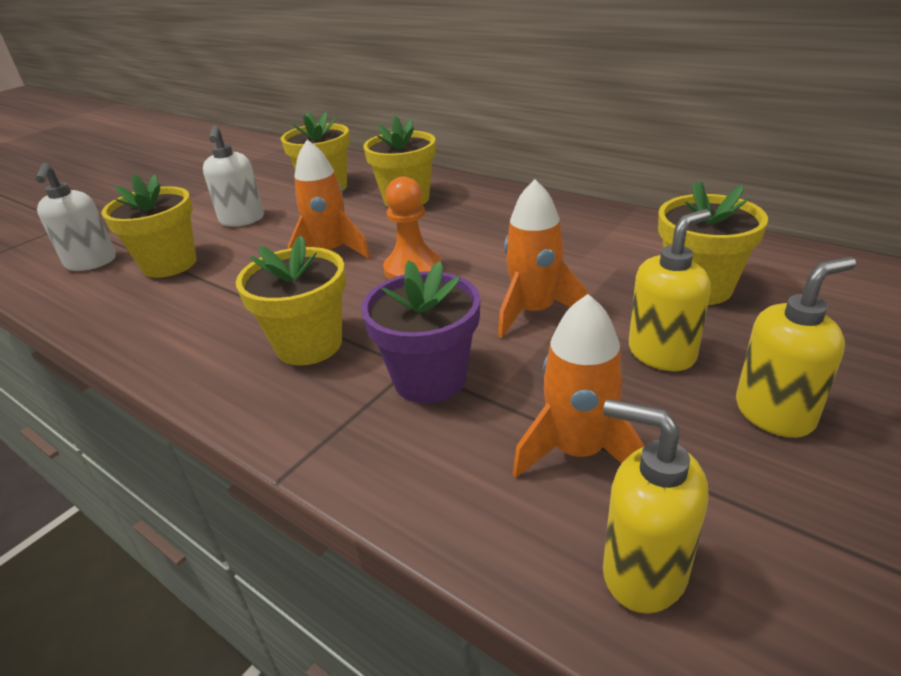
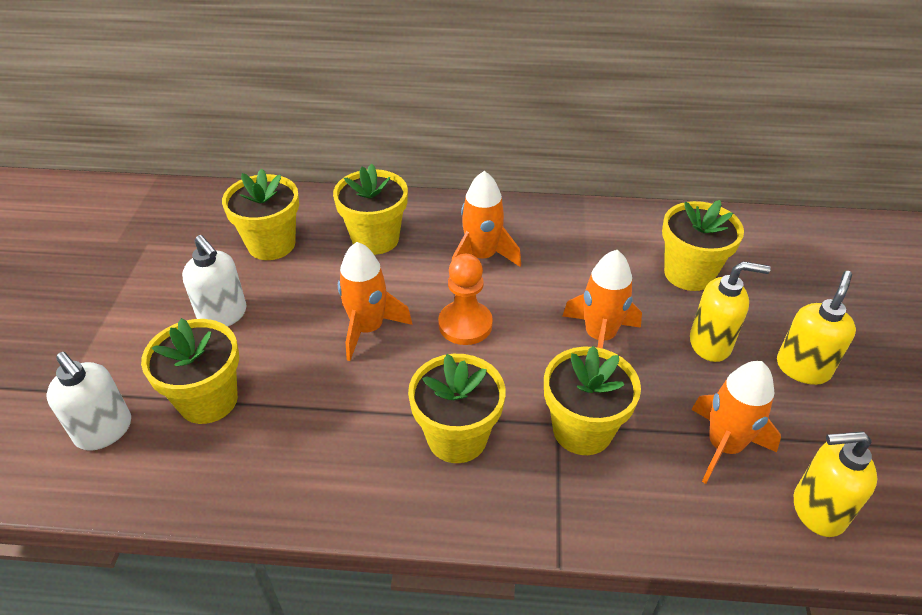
camera: 35 degrees left, 10 degrees up
(430, 379) = (582, 430): purple flower pot -> yellow flower pot
(483, 228) = (482, 257): none -> orange rocket
(662, 353) = (710, 344): yellow soap dispenser -> yellow soap dispenser turned 75 degrees clockwise

